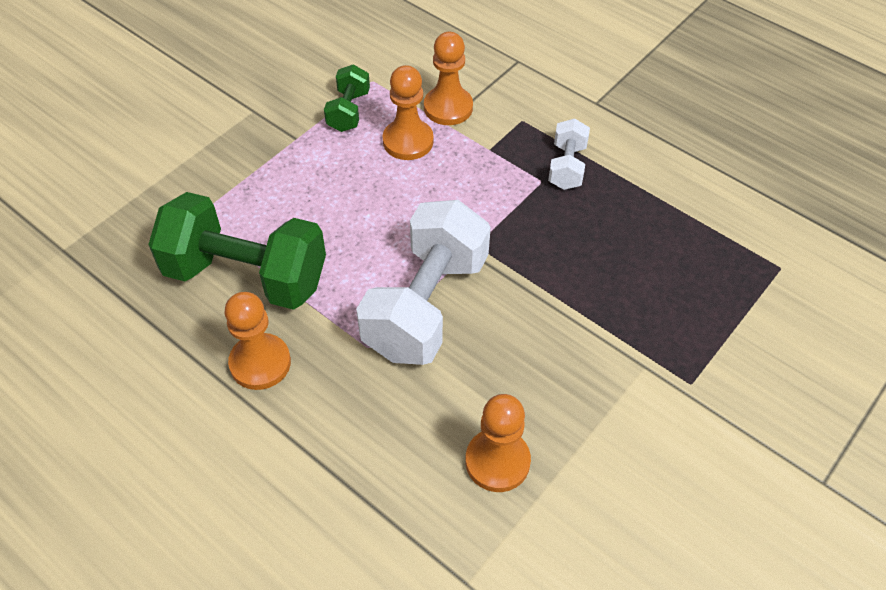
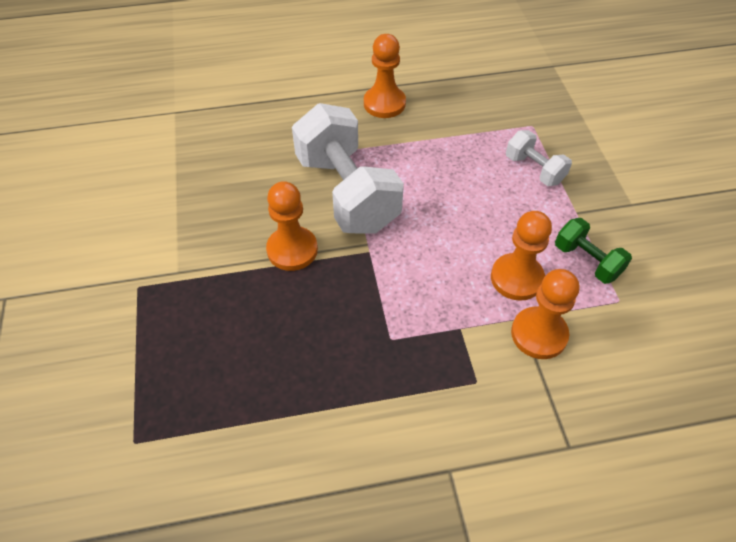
camera: 130 degrees right, 0 degrees up
(246, 275) = (457, 126): green dumbbell -> none
(497, 461) = (213, 160): orange pawn -> orange pawn (292, 250)
(566, 167) = (389, 371): white dumbbell -> white dumbbell (534, 169)

